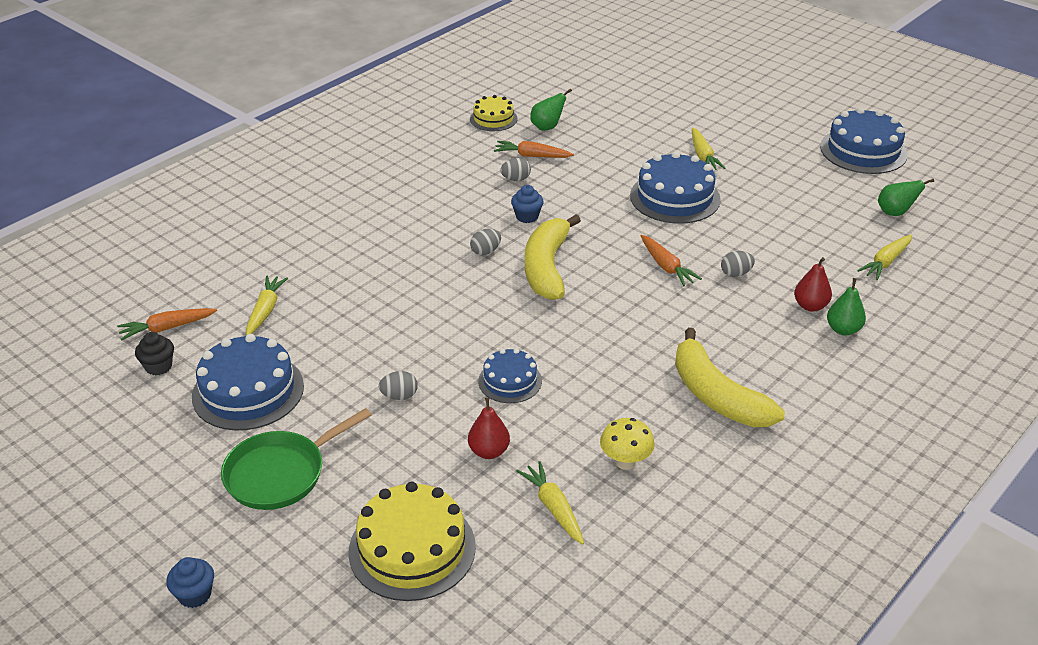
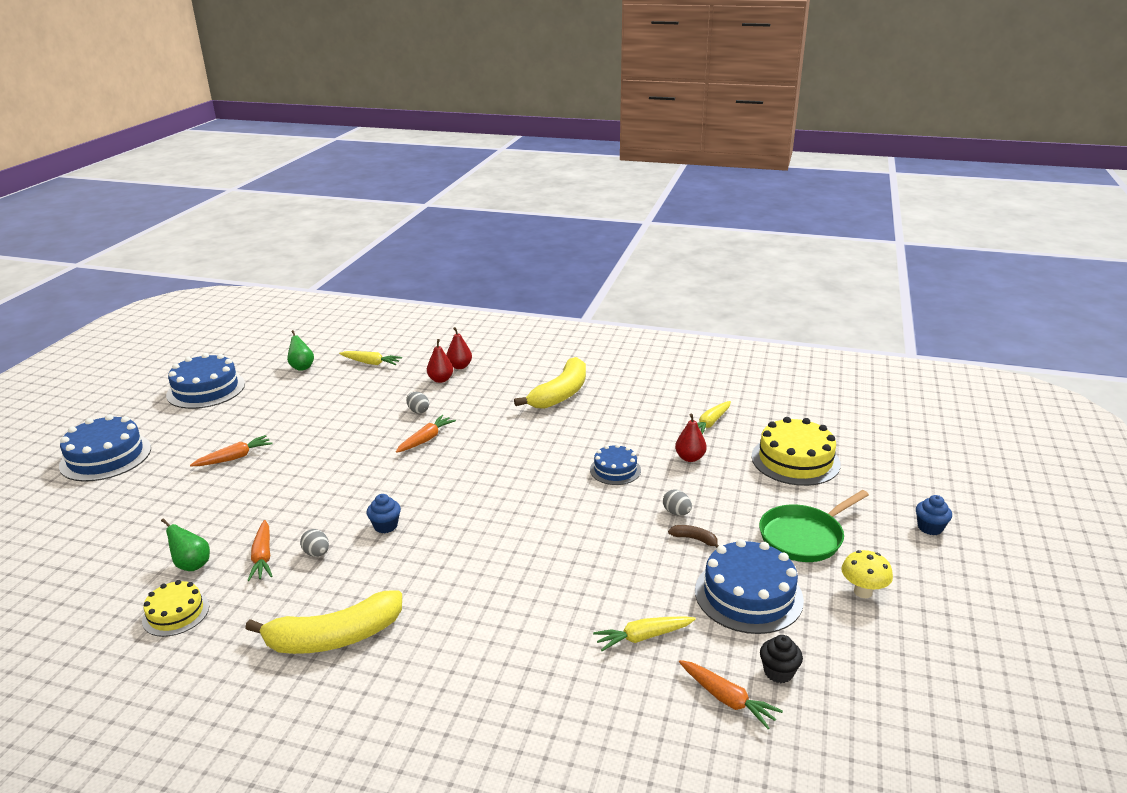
camera: 115 degrees left, 10 degrees down
(280, 473) = (804, 537): green pan -> green pan turned 120 degrees clockwise
(349, 391) = (694, 539): none -> brown banana
(485, 251) = (457, 532): grey egg -> none
(547, 267) = (462, 492): yellow banana -> yellow banana (334, 637)
(625, 462) = (649, 410): yellow mushroom -> yellow mushroom (863, 592)
(675, 197) = (316, 457): blue cake -> blue cake (106, 457)
(703, 156) = (234, 458): yellow carrot -> orange carrot
(843, 330) = (459, 366): green pear -> red pear

